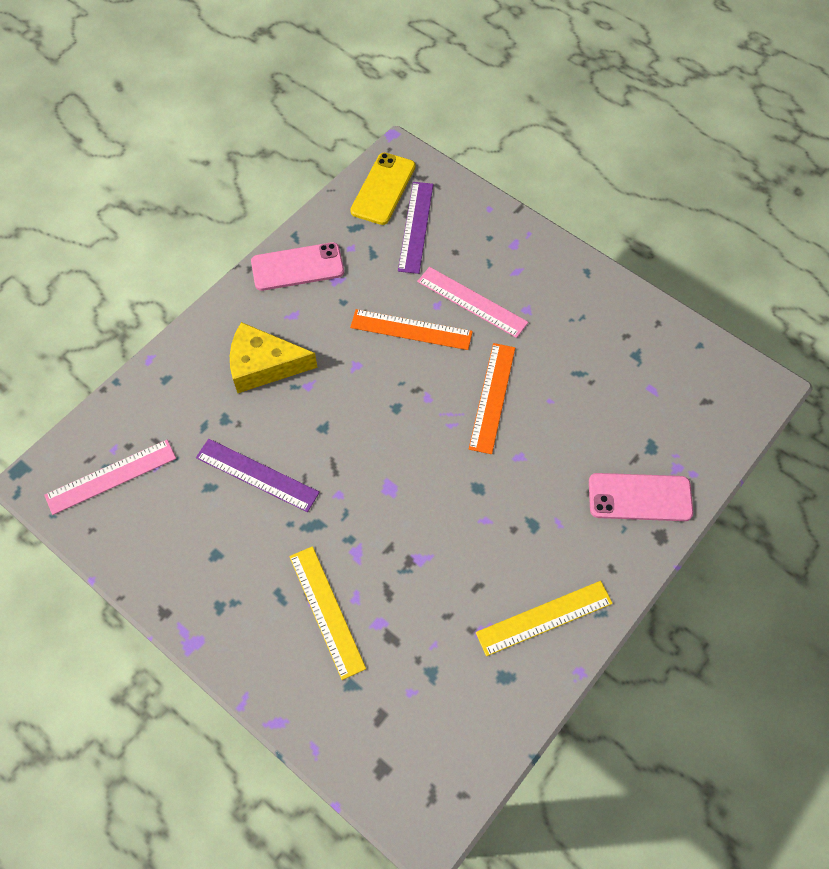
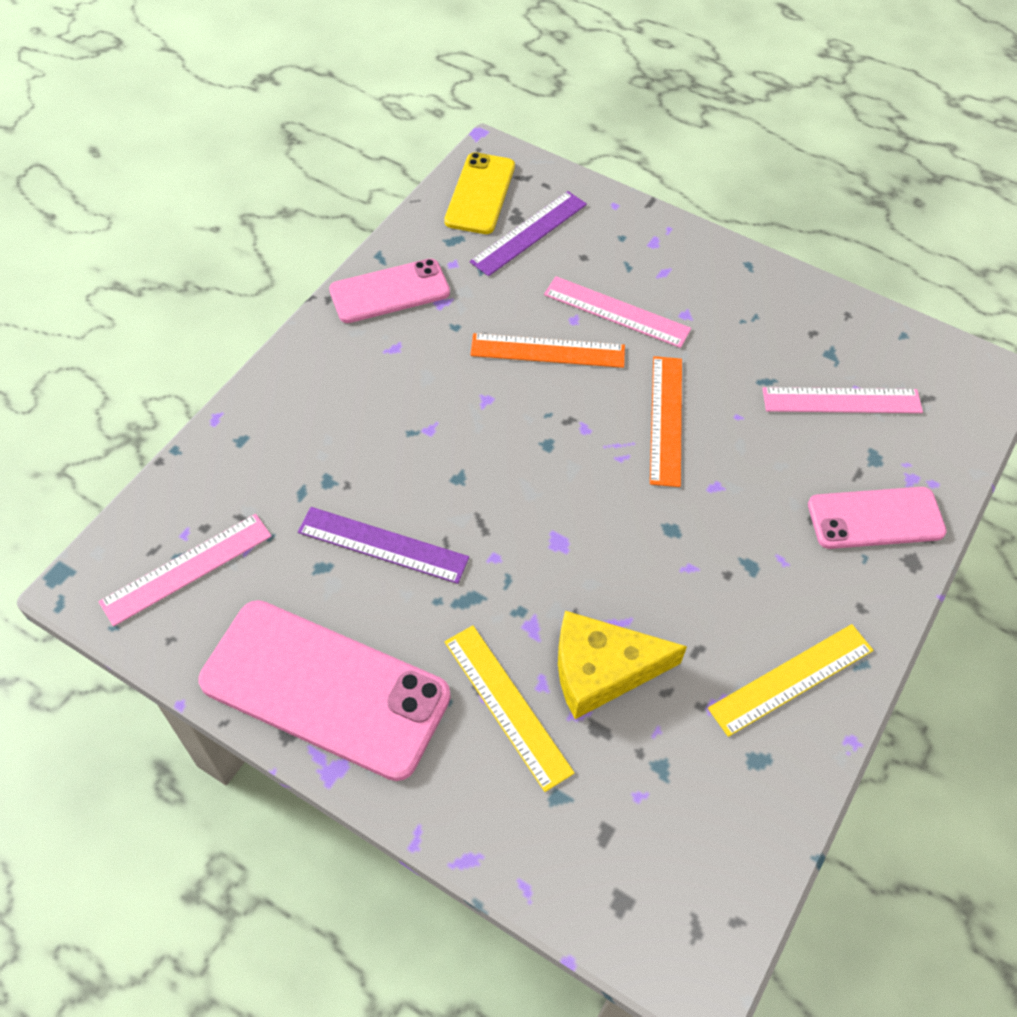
camera: 10 degrees left, 5 degrees down
(196, 581) = (325, 688): none -> pink phone
(264, 365) = (367, 411): yellow cheese -> yellow cheese (602, 670)
(415, 227) = (529, 233): purple ruler -> purple ruler turned 45 degrees clockwise
(636, 396) = (841, 400): none -> pink ruler

